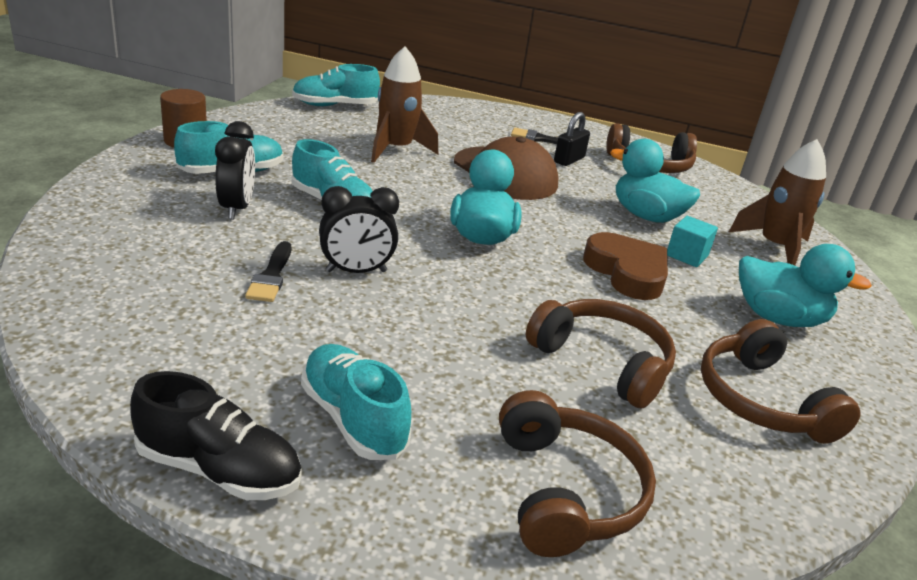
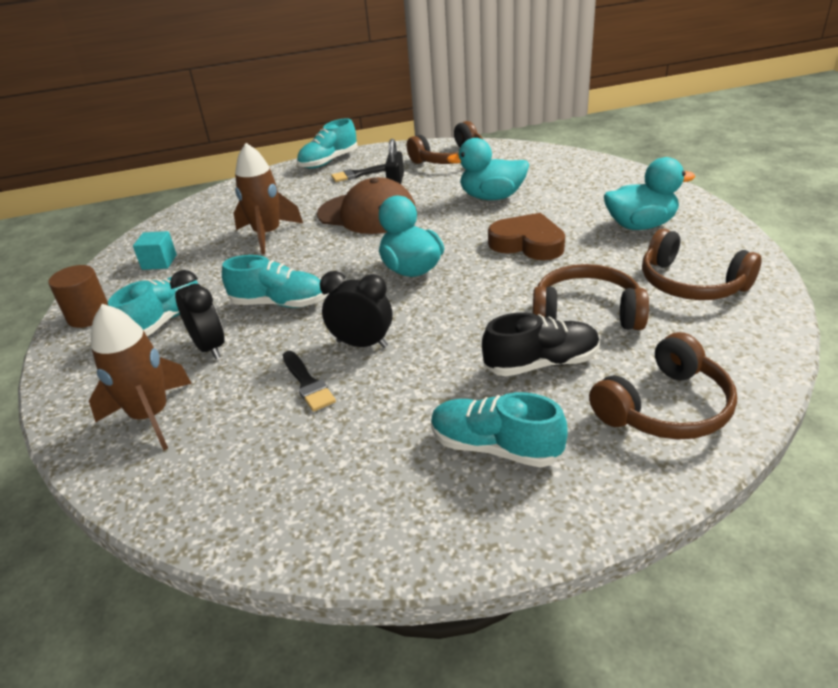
camera: 25 degrees left, 5 degrees up
(219, 469) = (459, 541): black shoe -> black shoe (541, 363)
(335, 106) = (173, 223): turquoise shoe -> turquoise shoe (329, 161)
(356, 271) = (362, 344): black clock -> black clock turned 120 degrees counterclockwise
(566, 491) = (665, 407): brown headphones -> brown headphones turned 90 degrees clockwise
(687, 255) = (546, 212): turquoise cube -> turquoise cube (159, 262)
(775, 247) = (586, 179): brown rocket -> brown rocket (151, 416)

